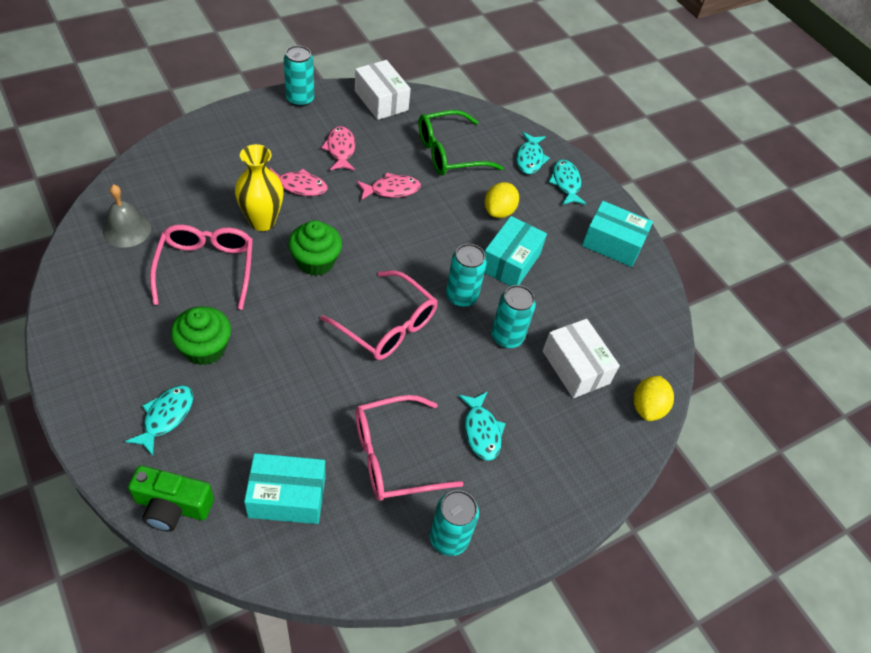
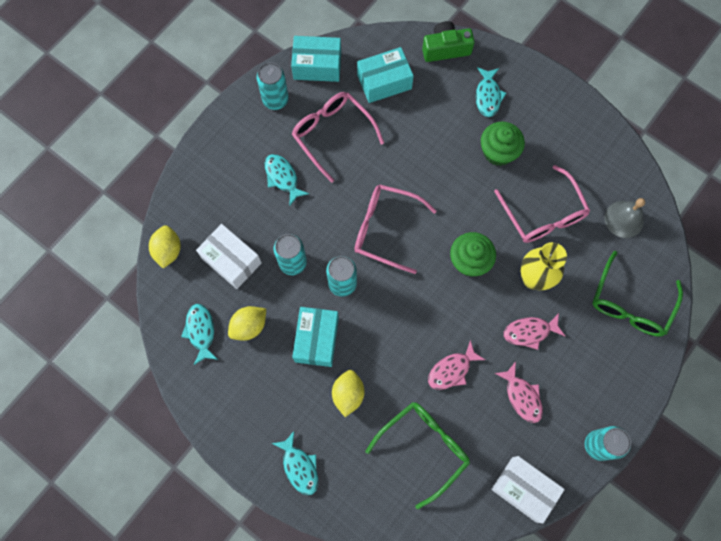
camera: 165 degrees right, 20 degrees up
(186, 167) = (630, 303): none -> green glasses
(394, 456) = (332, 134): pink glasses -> pink glasses turned 90 degrees counterclockwise
(529, 158) = (345, 484): turquoise fish -> turquoise fish (201, 331)
(576, 300) = (249, 326): none -> yellow lemon
(612, 244) = (234, 408): turquoise box -> turquoise box (317, 65)

